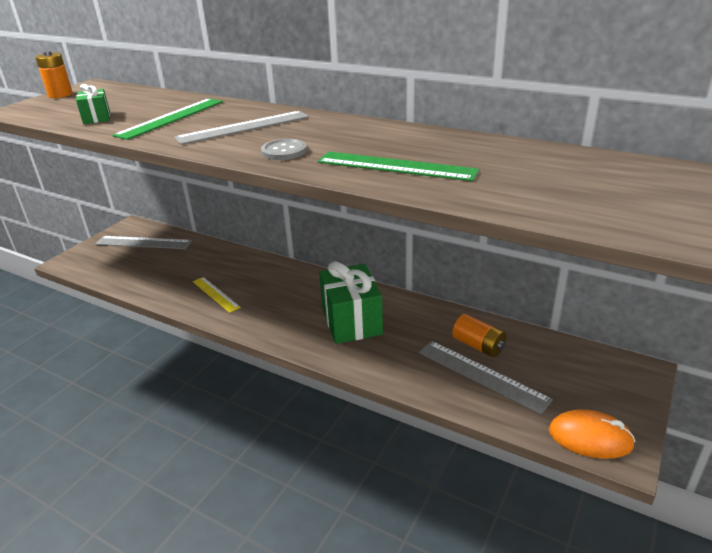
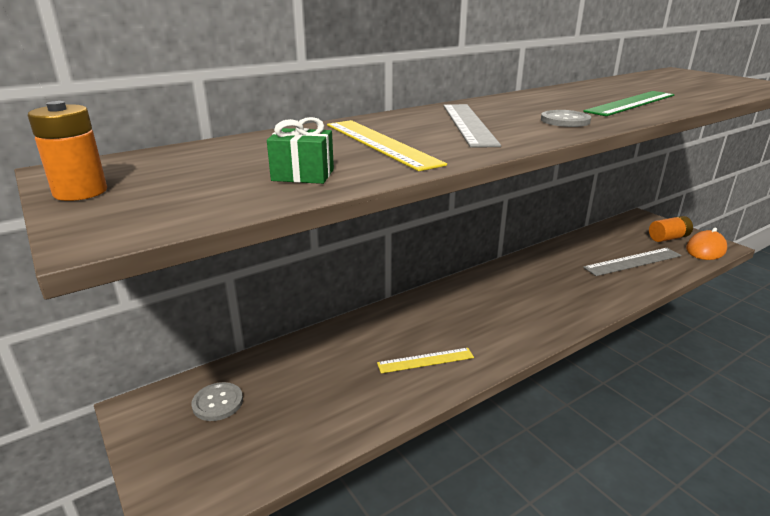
camera: 65 degrees left, 5 degrees down
(143, 243) = (218, 403): grey ruler -> grey button
(171, 118) = (380, 143): green ruler -> yellow ruler
(351, 321) = (534, 292): green gift -> none
(478, 346) = (596, 253): orange battery -> orange battery (668, 238)

